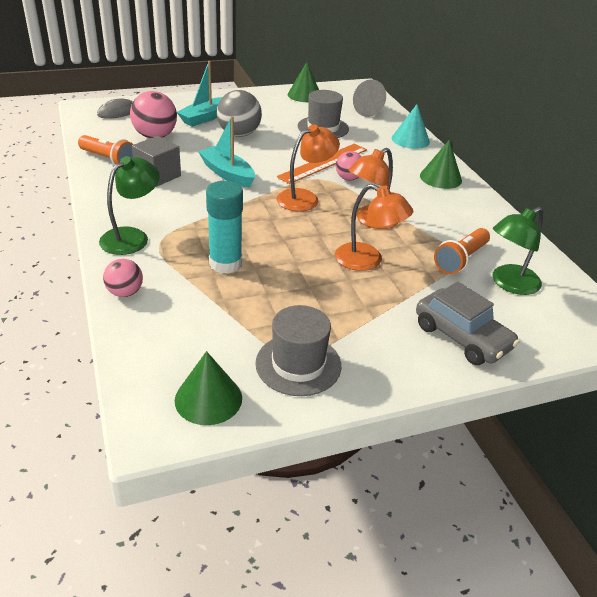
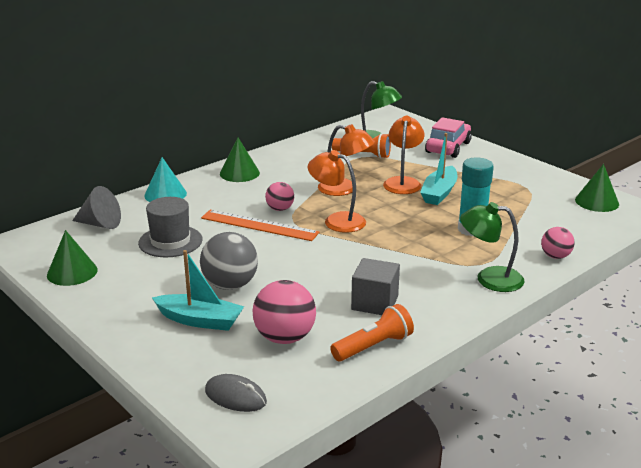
camera: 110 degrees left, 10 degrees down
(108, 160) = (373, 346): orange flashlight -> orange flashlight turned 45 degrees clockwise
(227, 174) = (331, 267): turquoise boat -> turquoise boat (439, 193)
(298, 364) = (535, 184): grey hat -> none
(461, 337) = (448, 147): grey car -> pink car

